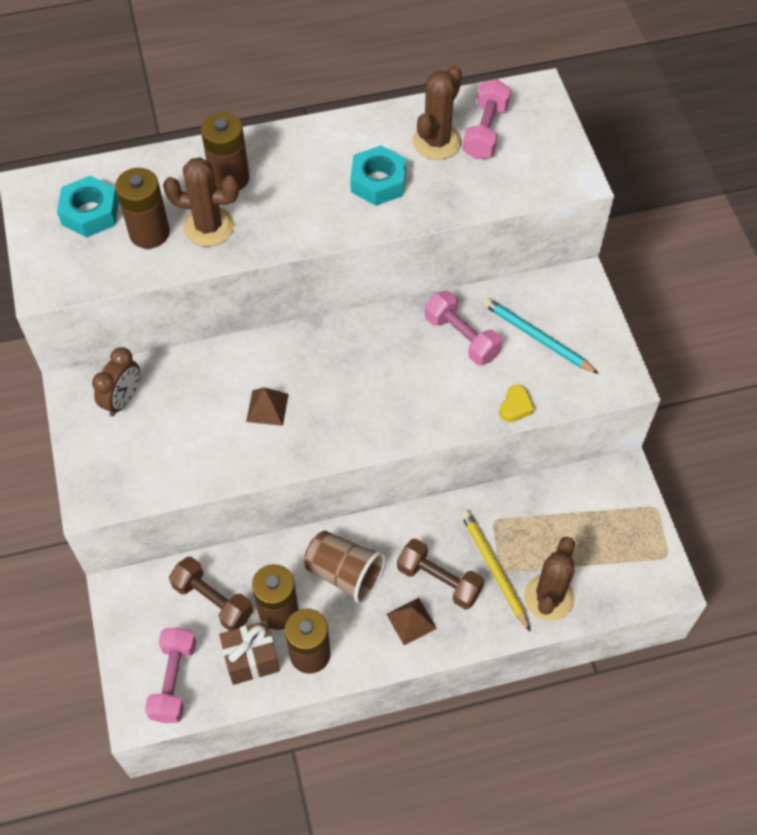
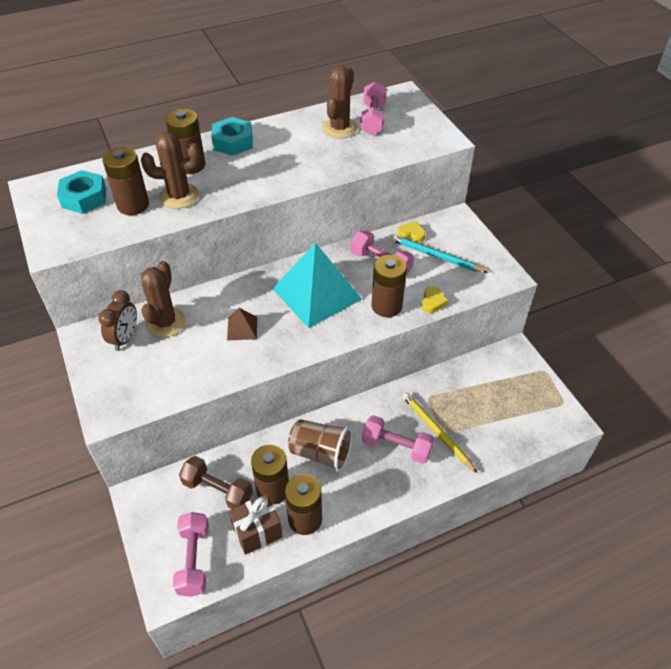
camera: 10 degrees left, 10 degrees down
(369, 371) = (316, 293): none -> turquoise pyramid
(378, 182) = (302, 155): turquoise nut -> turquoise nut (233, 142)
(411, 621) = (381, 480): brown pyramid -> none
(439, 580) = (396, 446): brown dumbbell -> pink dumbbell
(455, 403) = (386, 306): none -> brown battery
(513, 299) = (411, 234): none -> yellow heart
(549, 597) = (484, 446): brown cactus -> brown cactus (165, 323)

